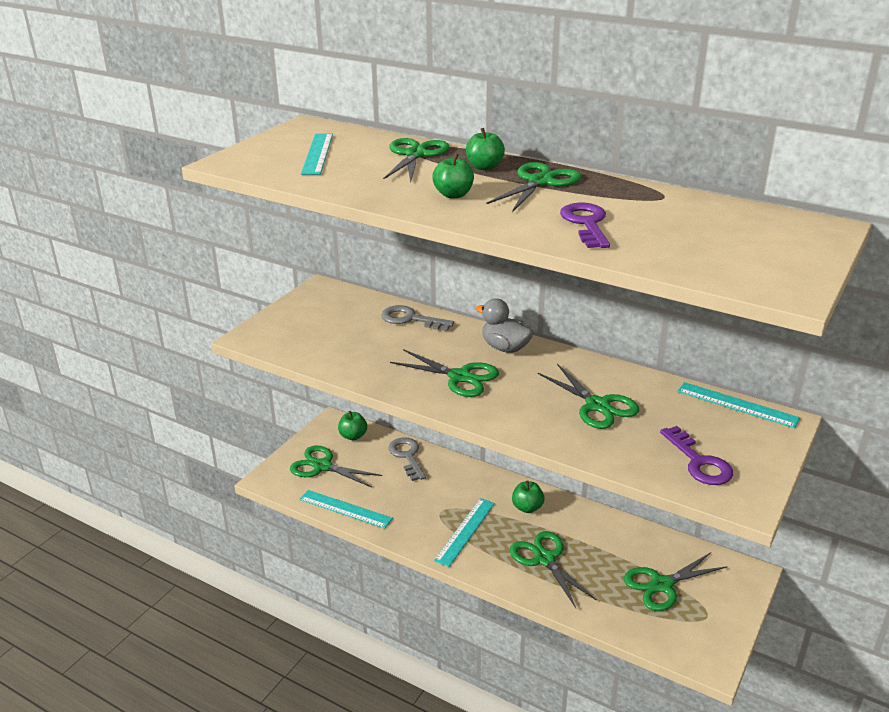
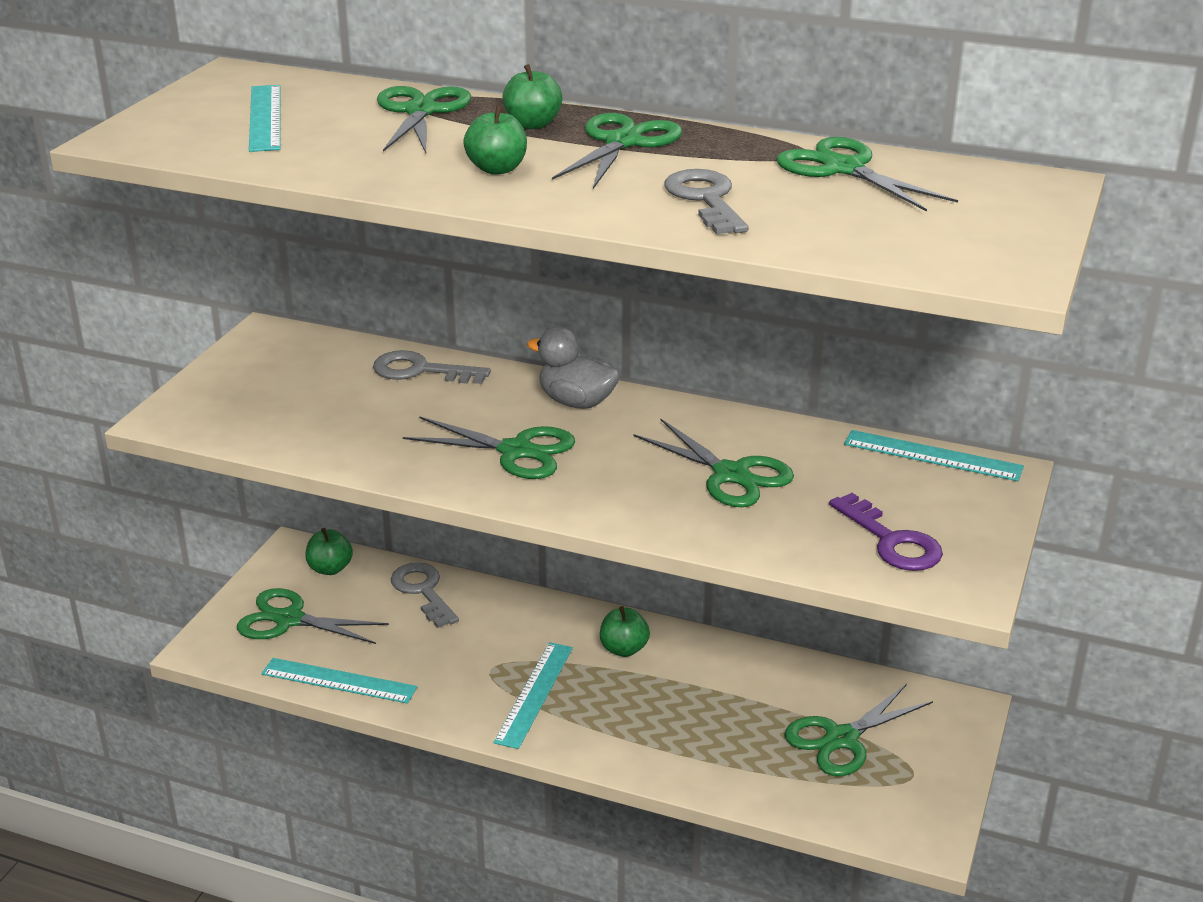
camera: 10 degrees left, 0 degrees up
(544, 559) = (662, 721): green scissors -> green scissors (843, 169)
(586, 224) = (706, 200): purple key -> grey key

